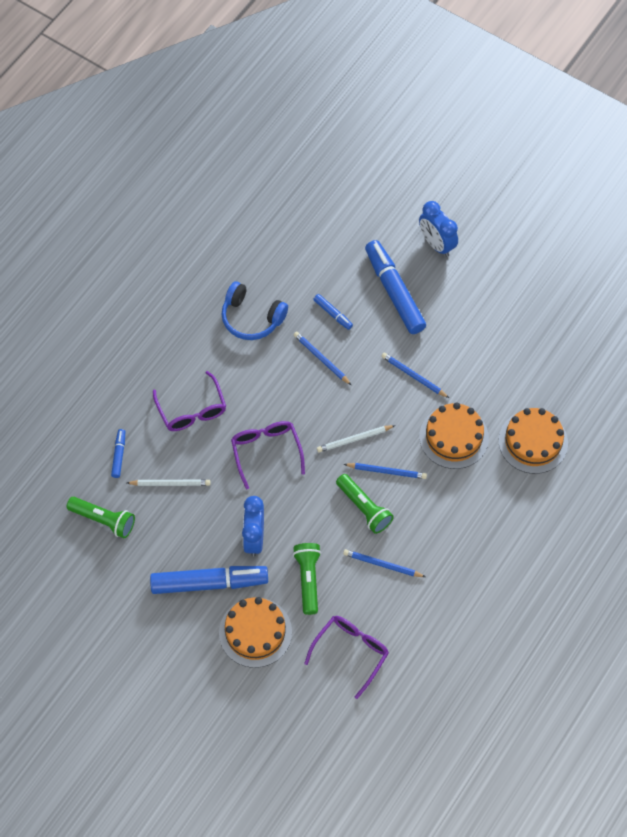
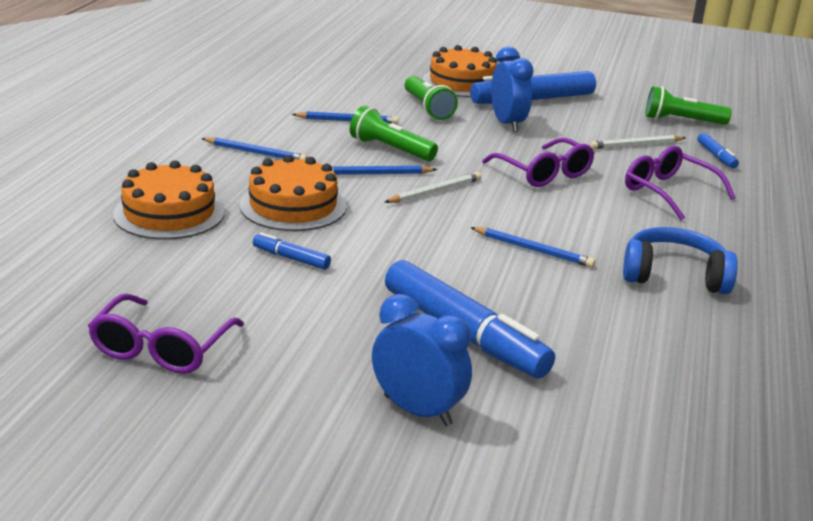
camera: 160 degrees right, 35 degrees down
(333, 314) = (551, 295): blue marker -> blue marker (291, 258)
(351, 652) = (355, 80): purple glasses -> purple glasses (161, 349)
(413, 376) = (379, 250): blue pencil -> blue pencil (255, 153)

